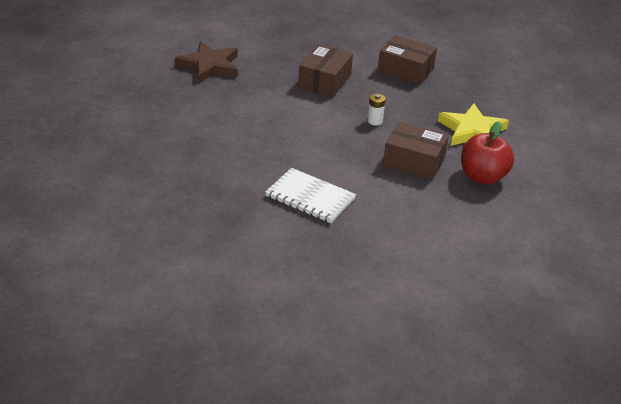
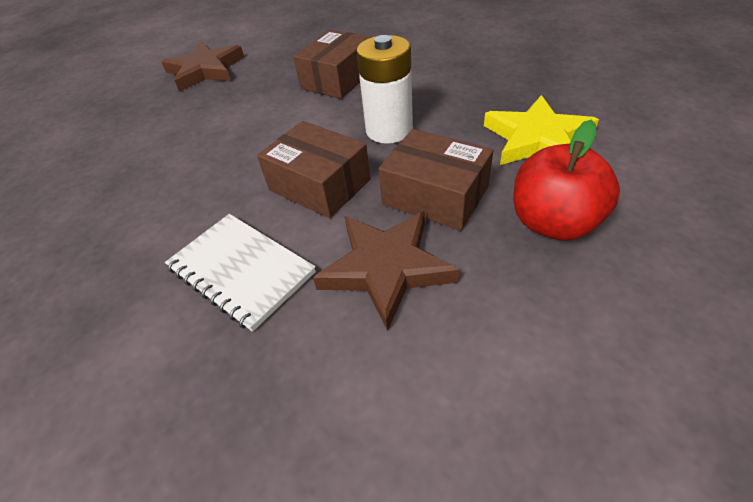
camera: 15 degrees right, 10 degrees up
(375, 121) = (389, 130): white battery -> white battery, size x2.06
(394, 197) = (386, 268): none -> brown star
(405, 70) = (448, 59): brown box -> brown box (319, 185)

